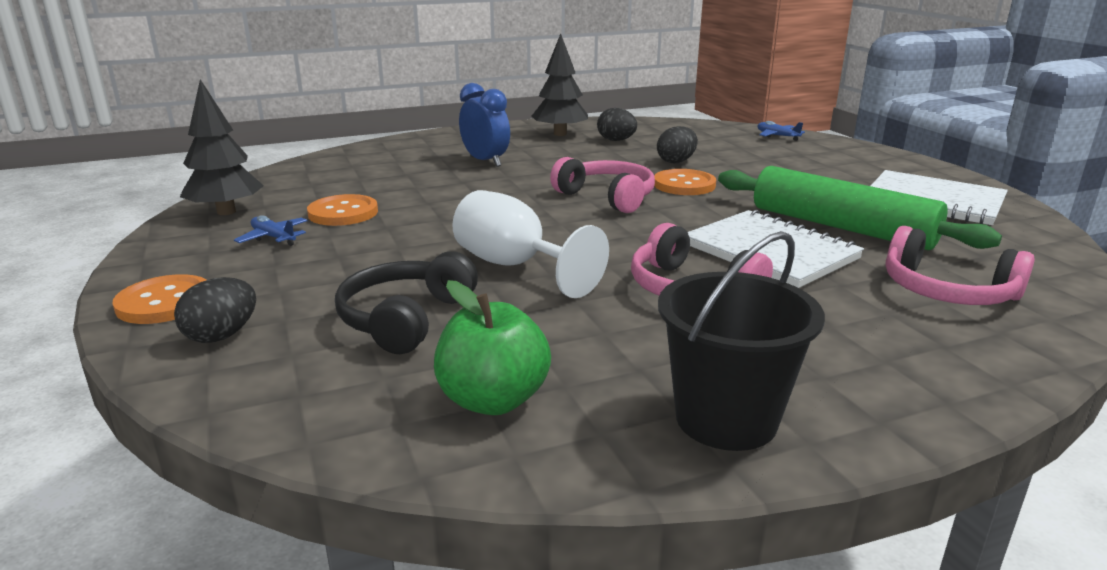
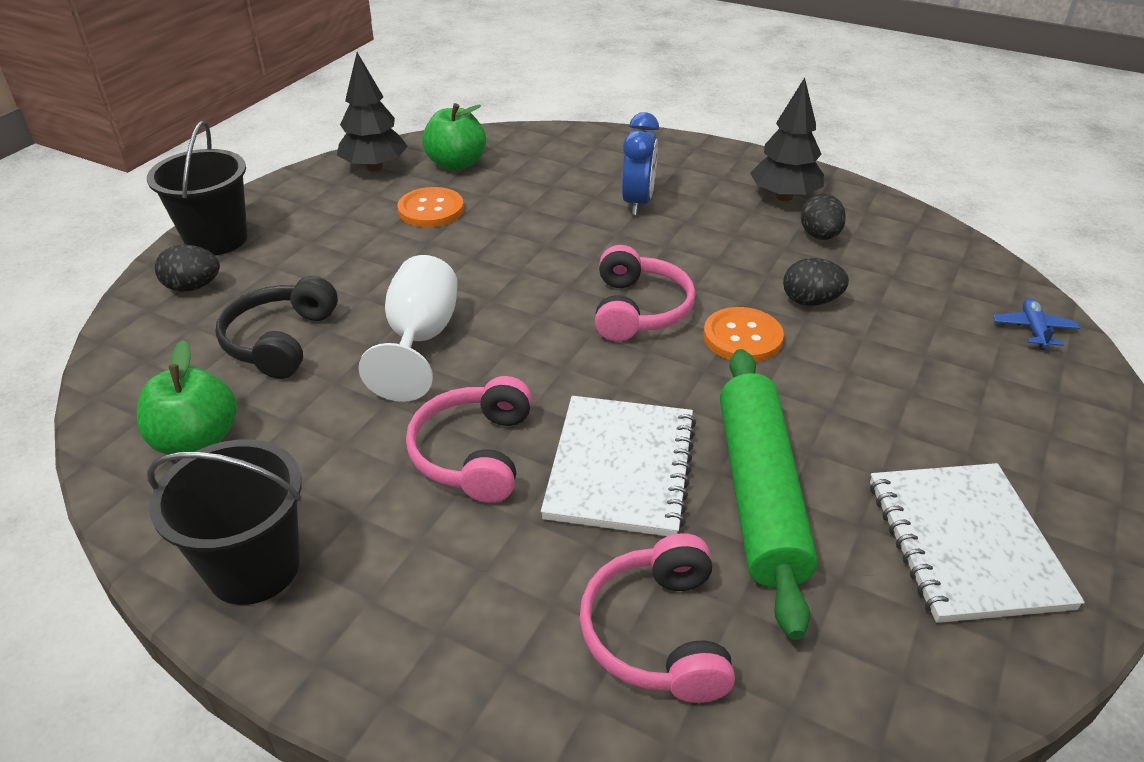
camera: 50 degrees right, 15 degrees up
(164, 302) = (216, 239): orange button -> black bucket
(274, 238) = (352, 212): blue plane -> none
(300, 188) = (456, 164): none -> green apple
(406, 319) = (280, 341): black headphones -> black headphones turned 60 degrees counterclockwise

